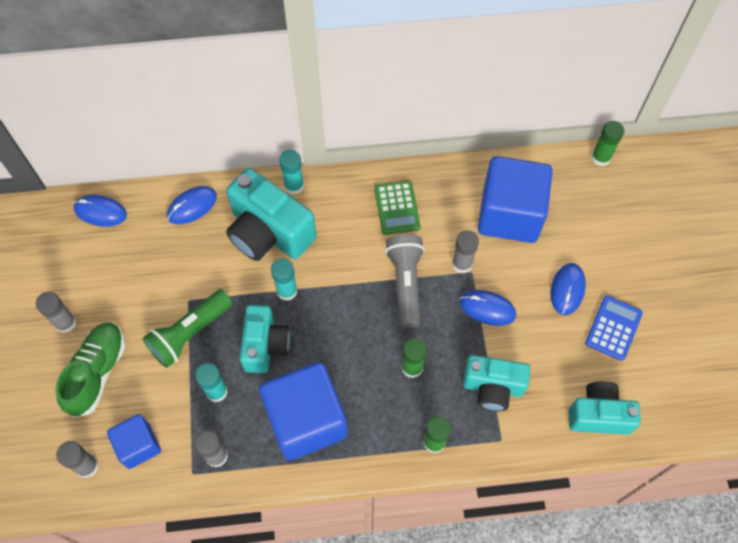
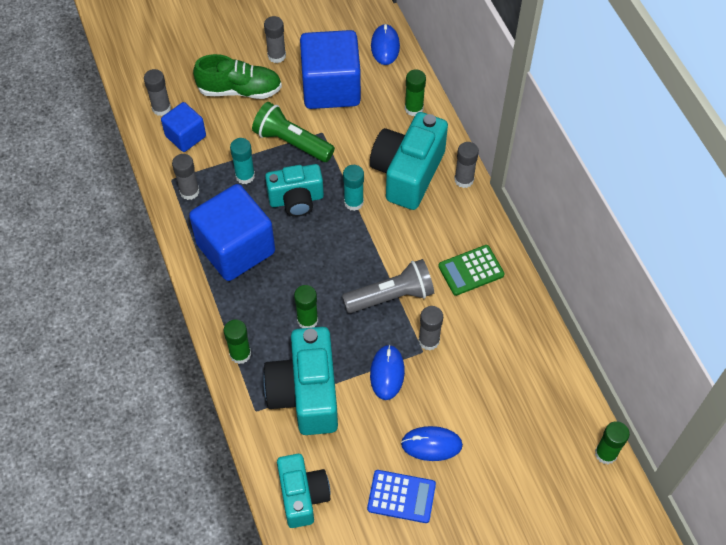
camera: 75 degrees right, 5 degrees down
(192, 206) = (414, 108): blue mouse -> green glue stick
(294, 186) = (464, 180): turquoise glue stick -> grey glue stick
(492, 387) = (306, 393): turquoise camera -> turquoise camera, size x1.53
(509, 214) = (500, 374): blue cube -> blue cube (331, 88)

